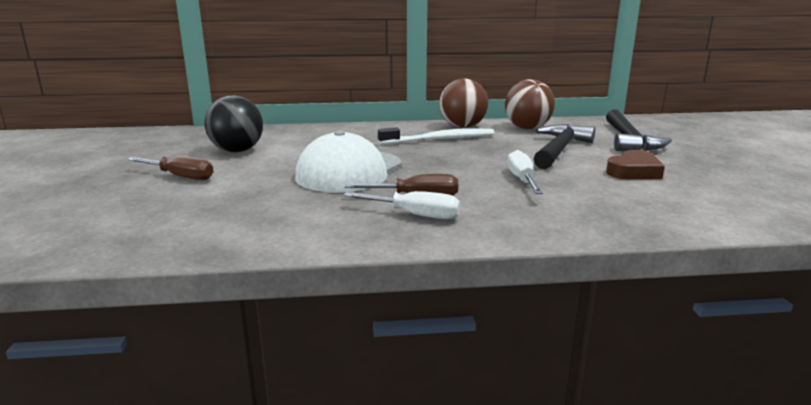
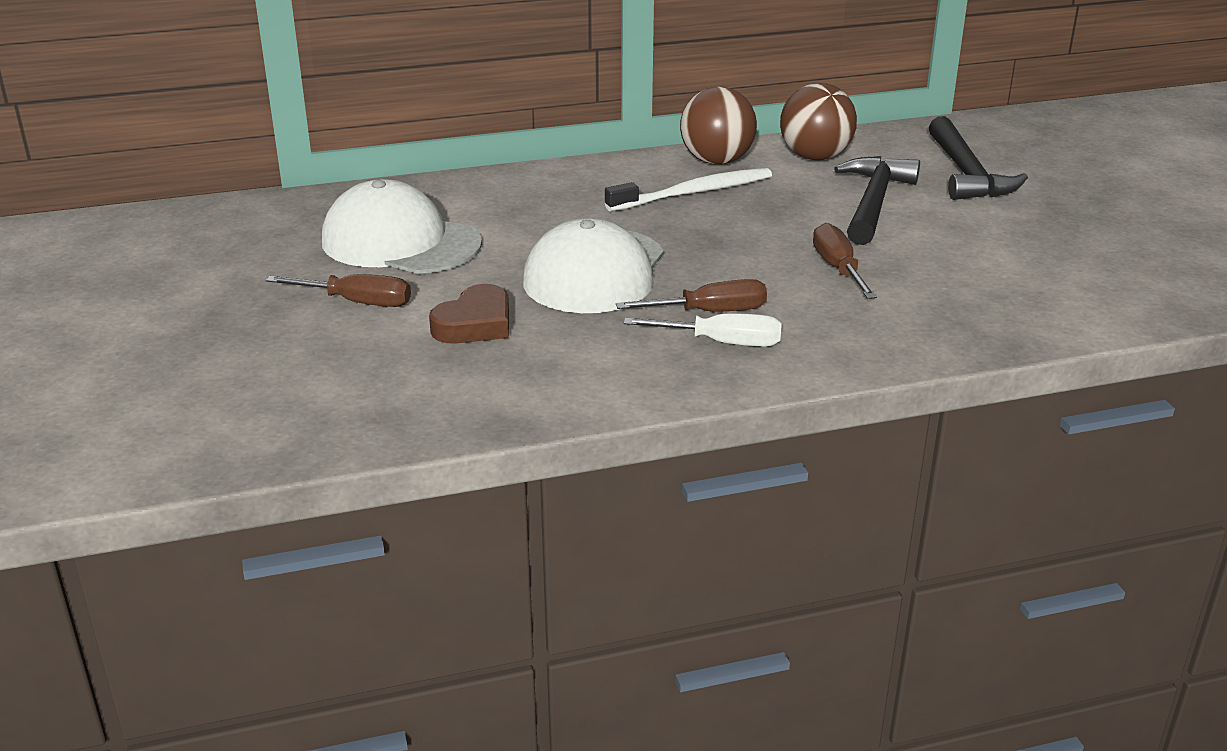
camera: 10 degrees left, 10 degrees up
(237, 151) = (400, 242): black ball -> white cap
(522, 180) = (838, 269): white screwdriver -> brown screwdriver
(634, 171) = (981, 240): brown heart -> brown heart (475, 324)

